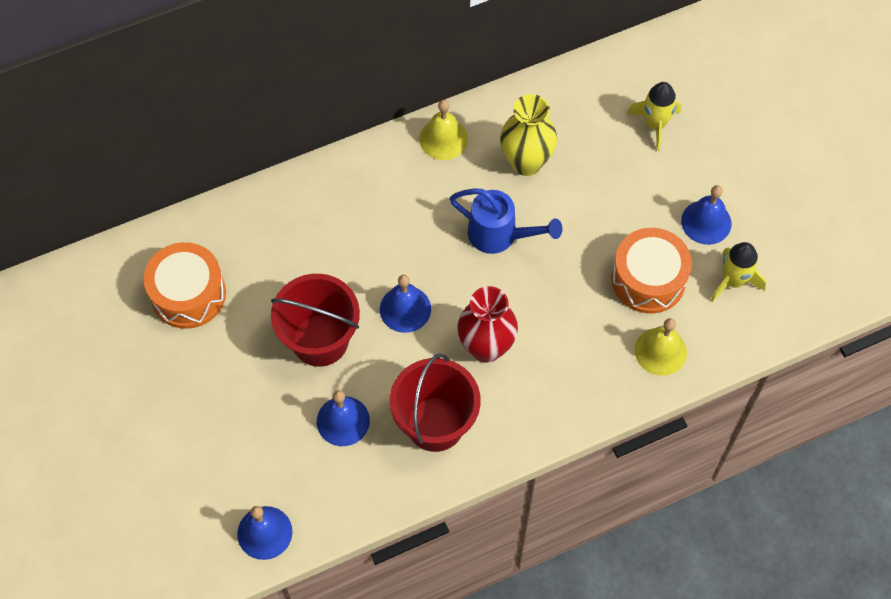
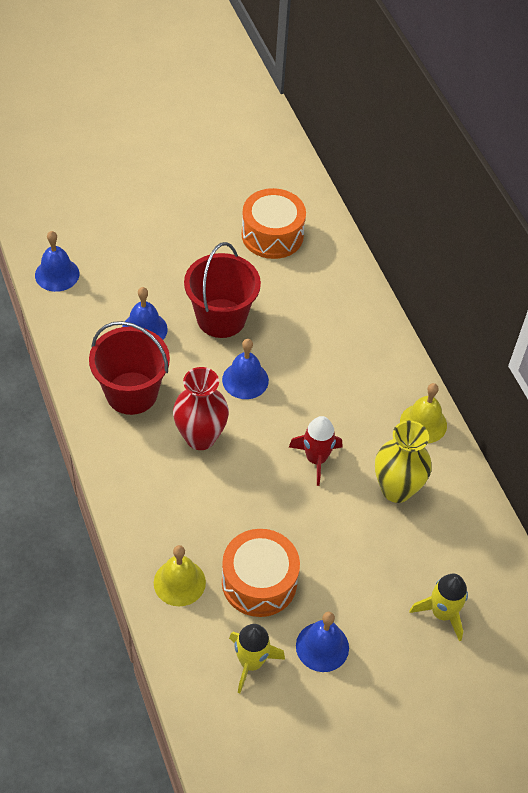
camera: 90 degrees right, 10 degrees down
(499, 235) = (316, 459): blue watering can -> red rocket

